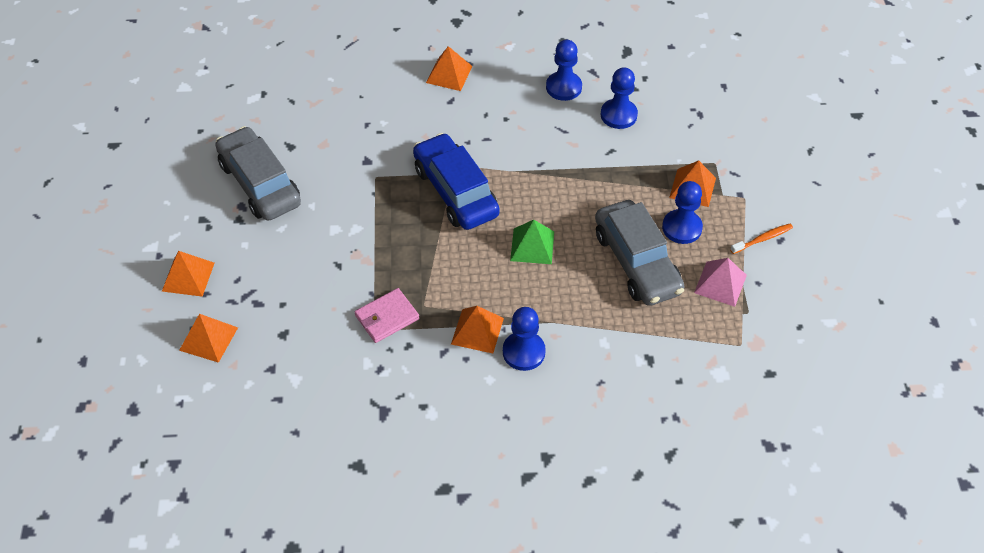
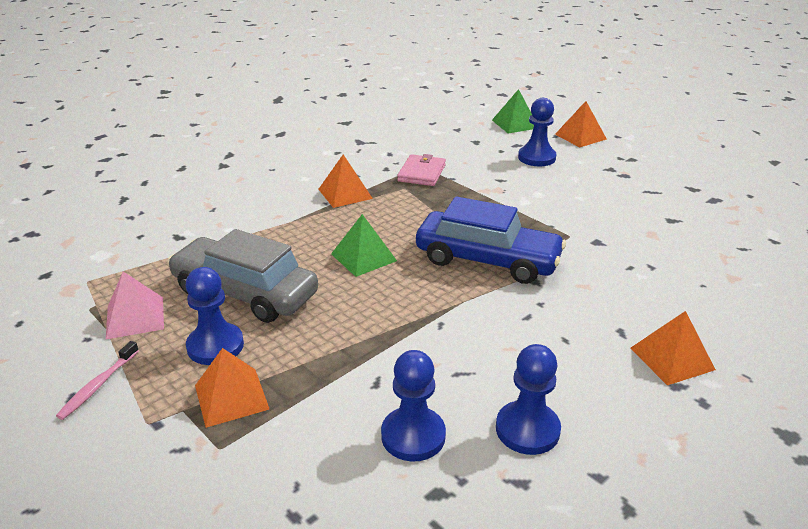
camera: 140 degrees right, 20 degrees down
(208, 339) = (515, 124): orange pyramid -> green pyramid
(260, 183) = (640, 190): grey car -> none
(523, 352) = (294, 198): blue pawn -> blue pawn (536, 158)
(762, 239) = (98, 385): orange toothbrush -> pink toothbrush

